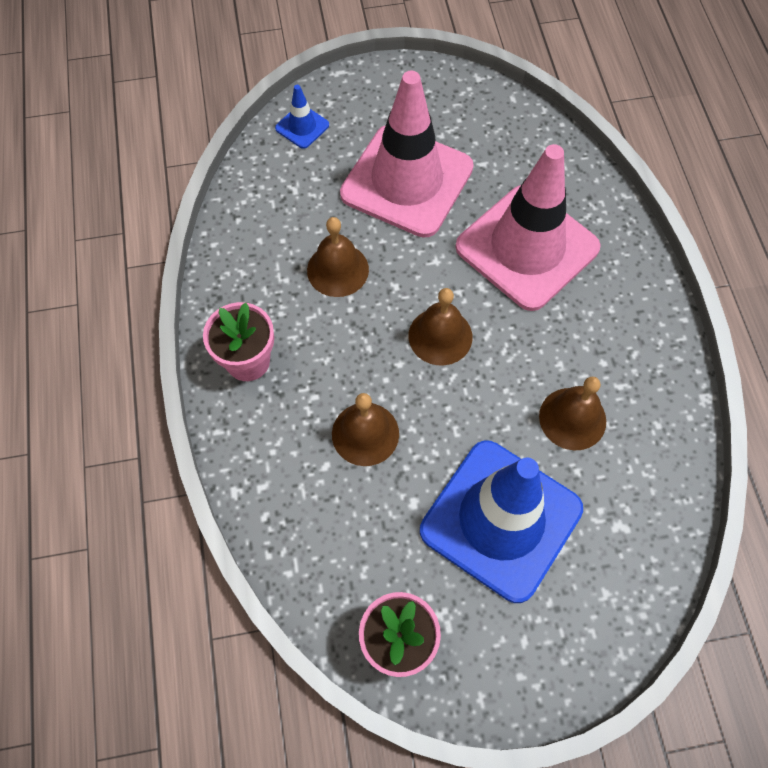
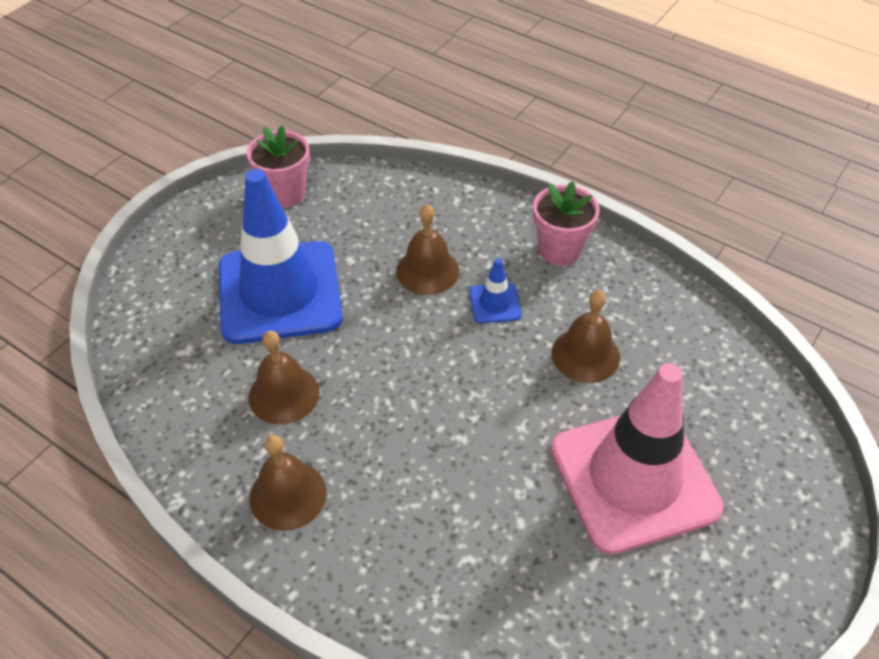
camera: 135 degrees right, 15 degrees down
(302, 127) = (785, 448): blue traffic cone -> blue traffic cone (495, 303)
(440, 336) = (449, 371): brown bell -> brown bell (288, 495)
(527, 247) = (459, 508): pink traffic cone -> none

